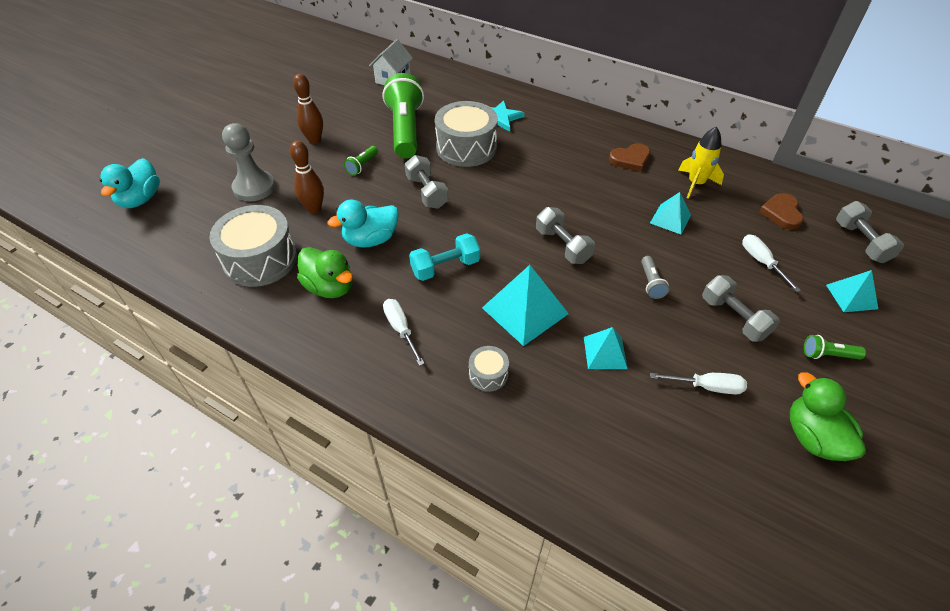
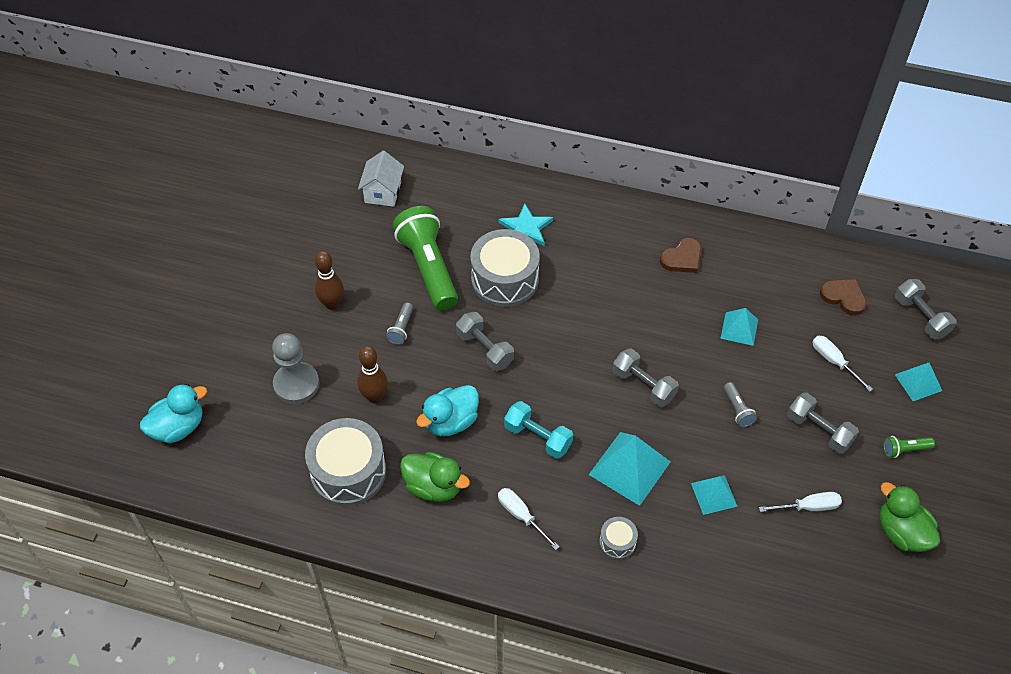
camera: 15 degrees left, 5 degrees up
(140, 199) = (178, 427): turquoise duck -> turquoise duck turned 120 degrees counterclockwise
(362, 166) = (401, 328): green flashlight -> grey flashlight
(445, 267) = (538, 437): turquoise dumbbell -> turquoise dumbbell turned 75 degrees clockwise
(695, 184) = (754, 278): yellow rocket -> none
(781, 213) = (843, 297): brown heart -> brown heart turned 135 degrees clockwise

